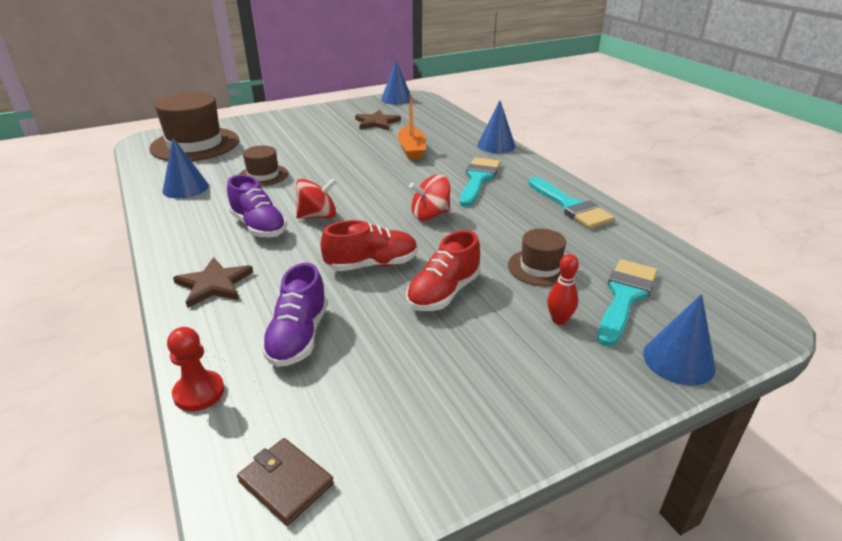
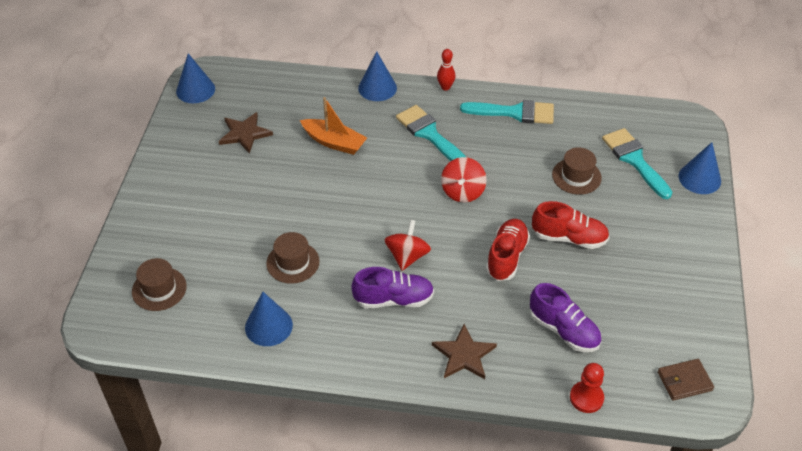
camera: 55 degrees left, 15 degrees up
(195, 144) = (159, 289): brown hat -> brown hat, size x0.52
(443, 293) = (569, 238): red shoe -> red shoe turned 60 degrees counterclockwise
(559, 320) = (634, 202): red bowling pin -> red bowling pin (445, 87)

